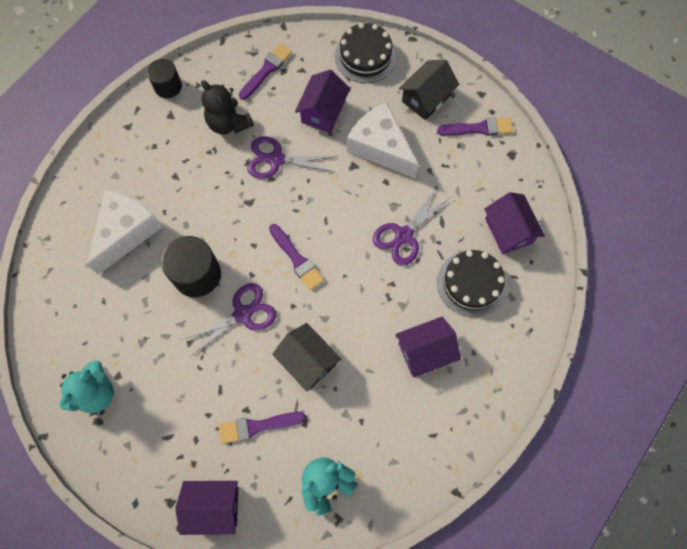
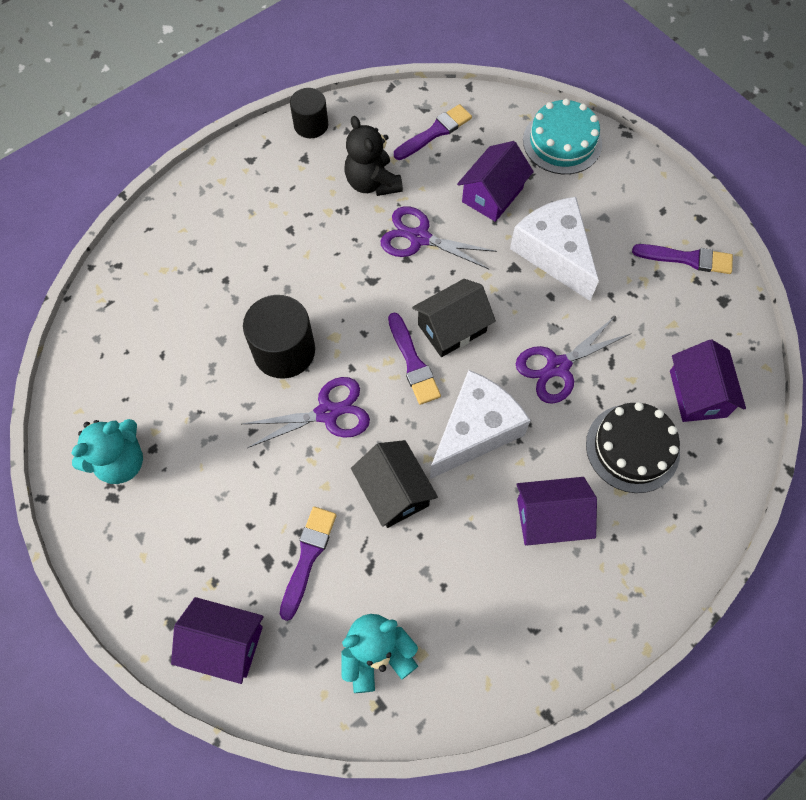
camera: 15 degrees right, 5 degrees down
(126, 232) = (213, 281): white cheese -> white cheese (475, 430)
(257, 426) = (308, 557): purple brush -> purple brush turned 105 degrees clockwise
(365, 56) = (562, 142): black cake -> turquoise cake
(426, 98) = (627, 208): black house -> black house (452, 328)

